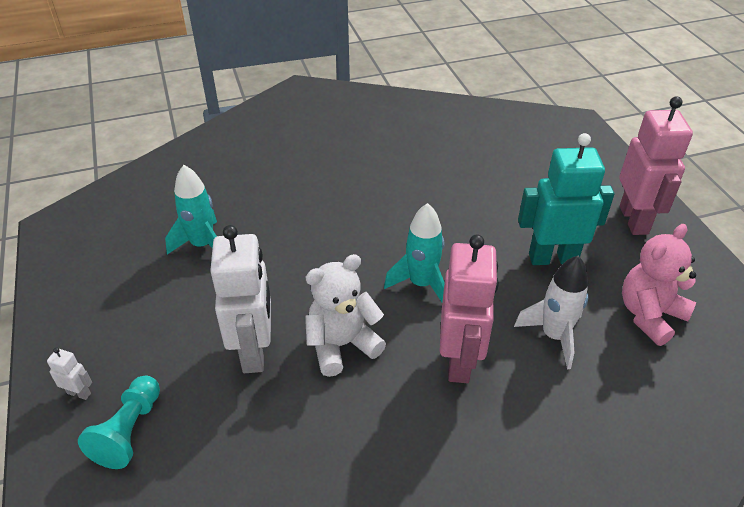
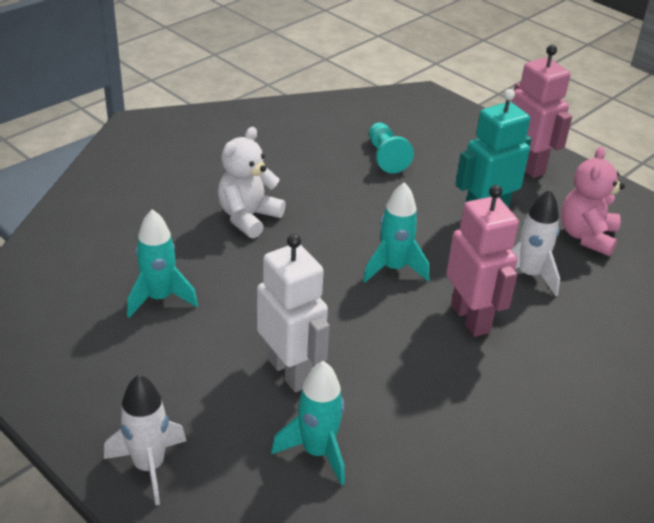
camera: 30 degrees left, 5 degrees down
(79, 393) = (149, 466): white robot -> white rocket
(129, 431) = (229, 477): turquoise pawn -> turquoise pawn (386, 157)
(218, 439) = (317, 452): none -> turquoise rocket
(342, 345) = (364, 339): white teddy bear -> white teddy bear (248, 217)

